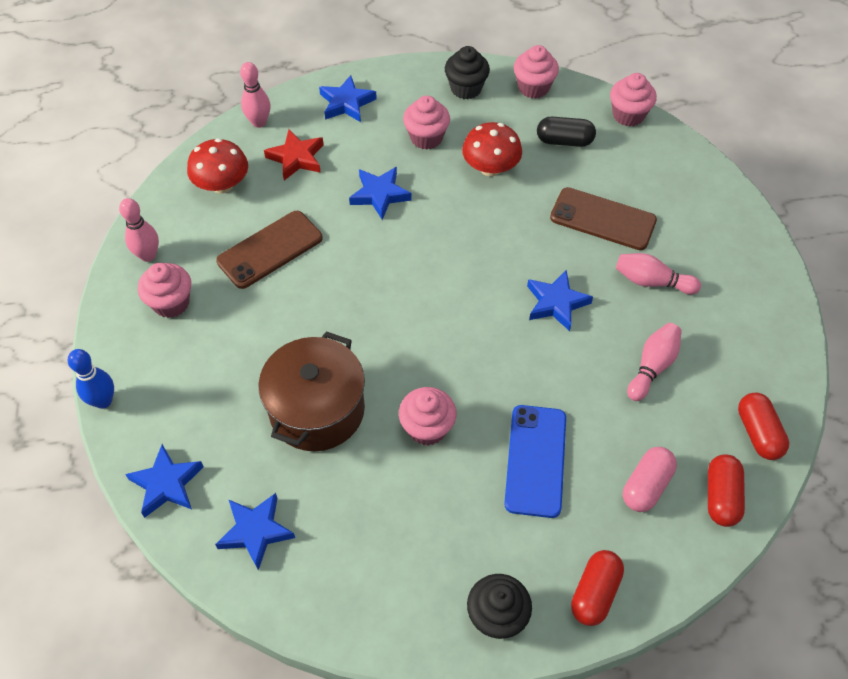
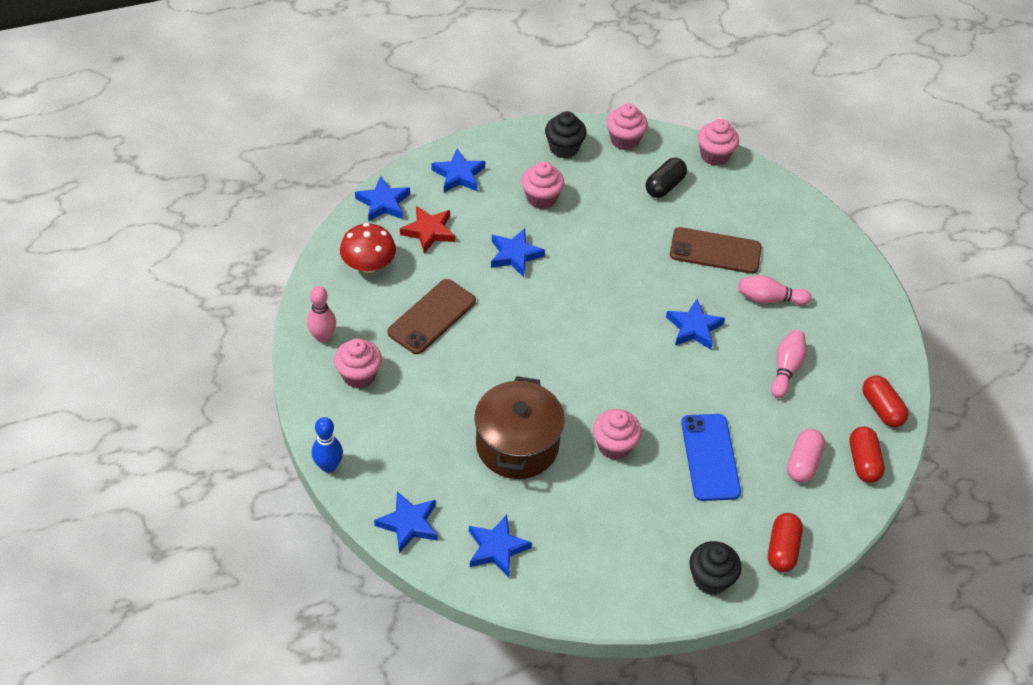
camera: 15 degrees left, 5 degrees down
(259, 122) = (383, 203): pink bowling pin -> blue star
(490, 168) = (606, 218): red mushroom -> none
(564, 141) = (664, 186): black capsule -> black capsule turned 45 degrees counterclockwise

